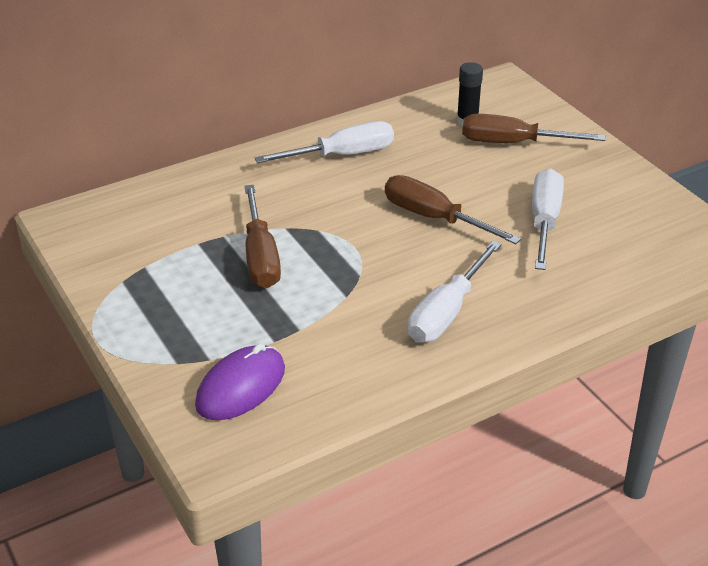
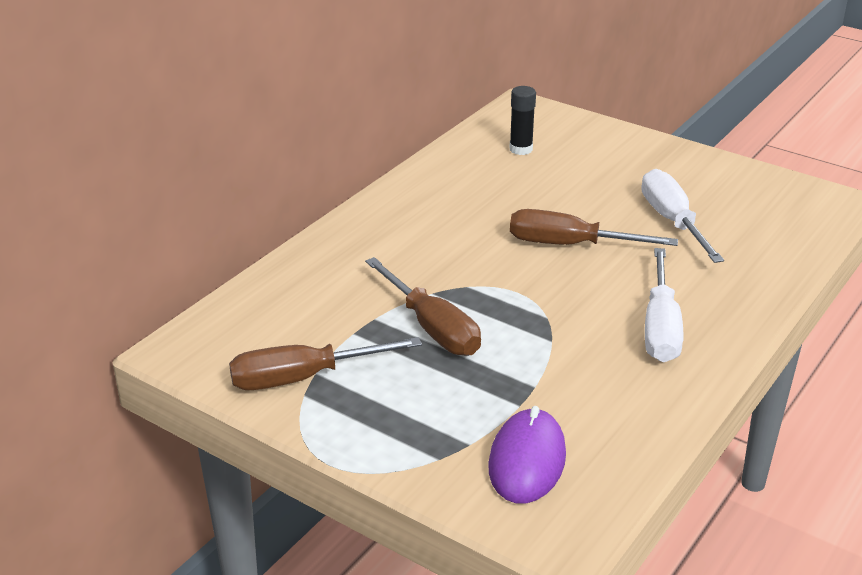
camera: 25 degrees left, 5 degrees down
(342, 155) = (427, 209): white screwdriver -> none
(513, 143) = (581, 159): brown screwdriver -> brown screwdriver (303, 378)

